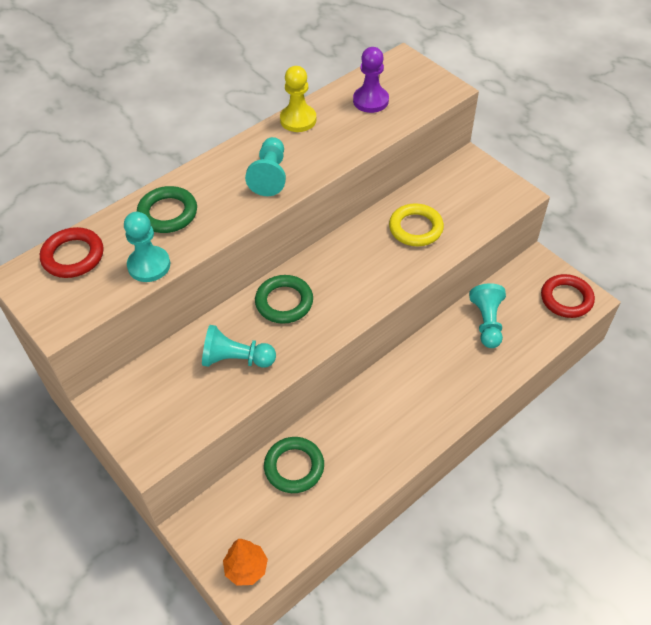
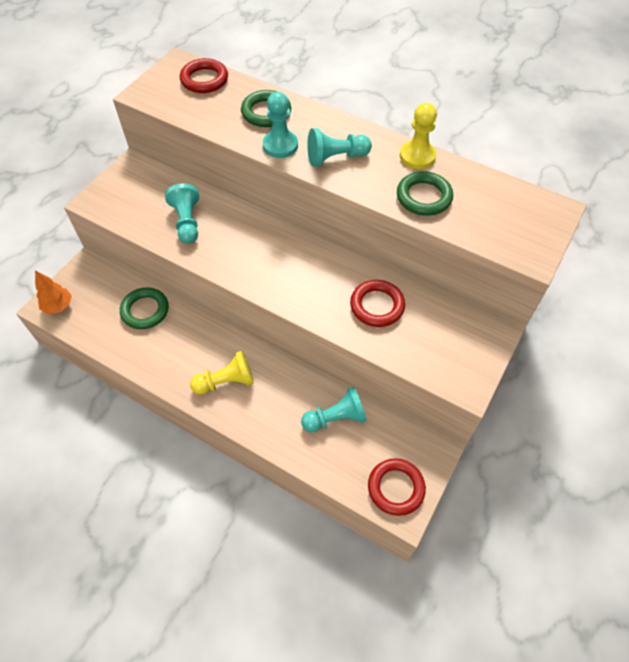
camera: 70 degrees right, 5 degrees up
(149, 265) = (208, 119): turquoise pawn -> turquoise pawn (280, 145)
(284, 302) = (253, 235): green ring -> green ring (424, 197)
(370, 101) = (475, 200): purple pawn -> none
(415, 228) = (377, 306): yellow ring -> red ring
(418, 404) = (226, 382): none -> yellow pawn

